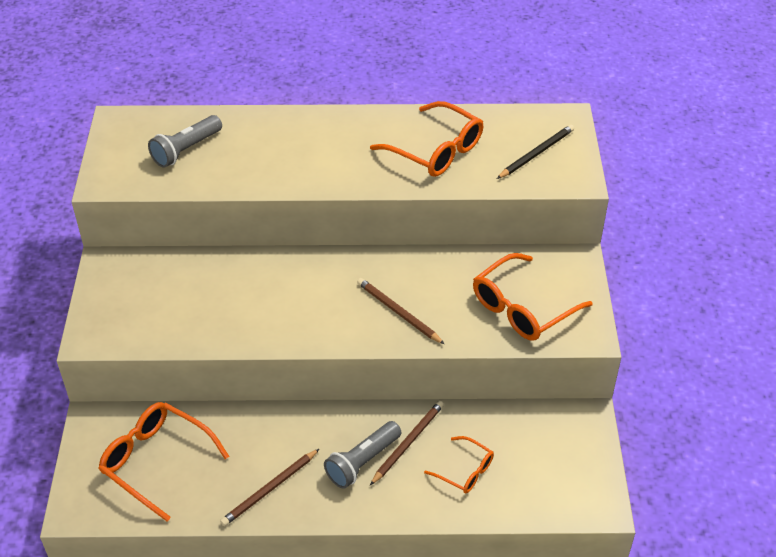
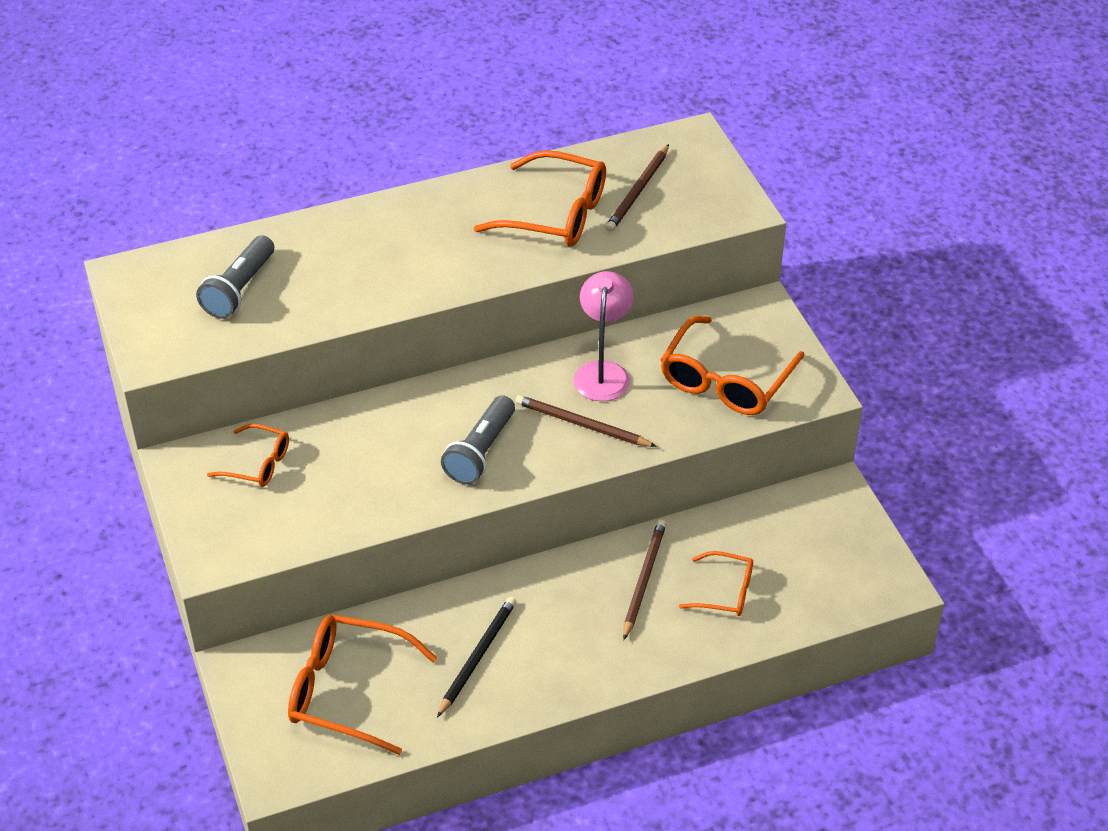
camera: 20 degrees left, 0 degrees up
(156, 278) = (258, 464): none -> orange glasses
(269, 489) = (505, 681): brown pencil -> brown pencil (638, 191)
(362, 462) = (601, 617): grey flashlight -> grey flashlight (481, 452)
(433, 277) = (603, 372): none -> pink lamp
(536, 153) = (678, 189): black pencil -> black pencil (477, 656)

